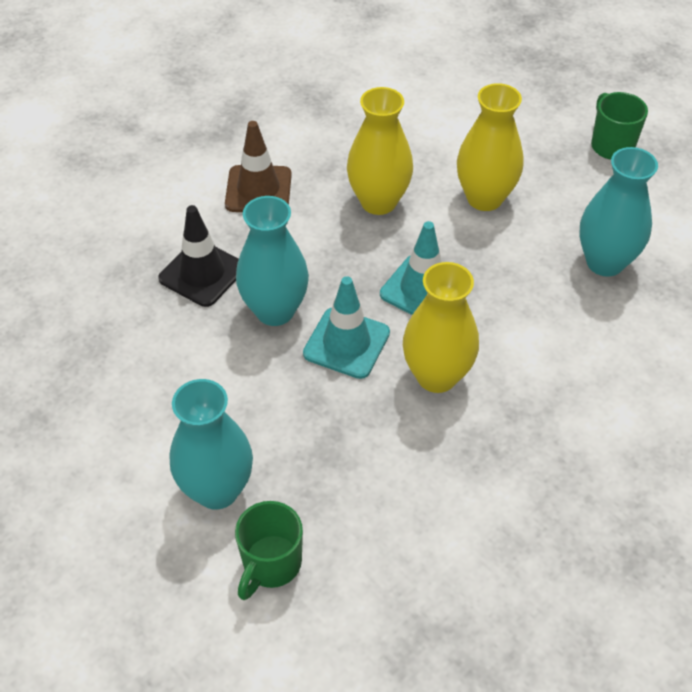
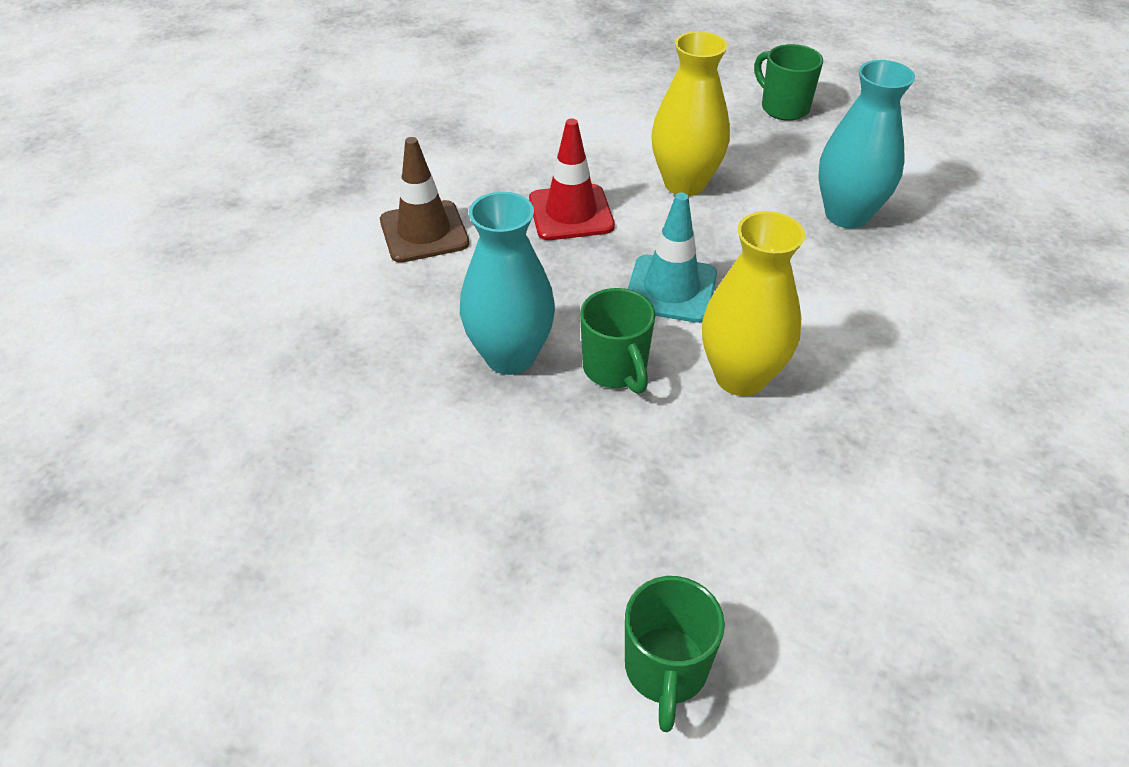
camera: 20 degrees left, 5 degrees down
(202, 273) = (398, 338): black traffic cone -> none
(217, 490) = (544, 594): turquoise vase -> none
(346, 343) = (616, 369): turquoise traffic cone -> green mug
(378, 202) = (571, 213): yellow vase -> red traffic cone

